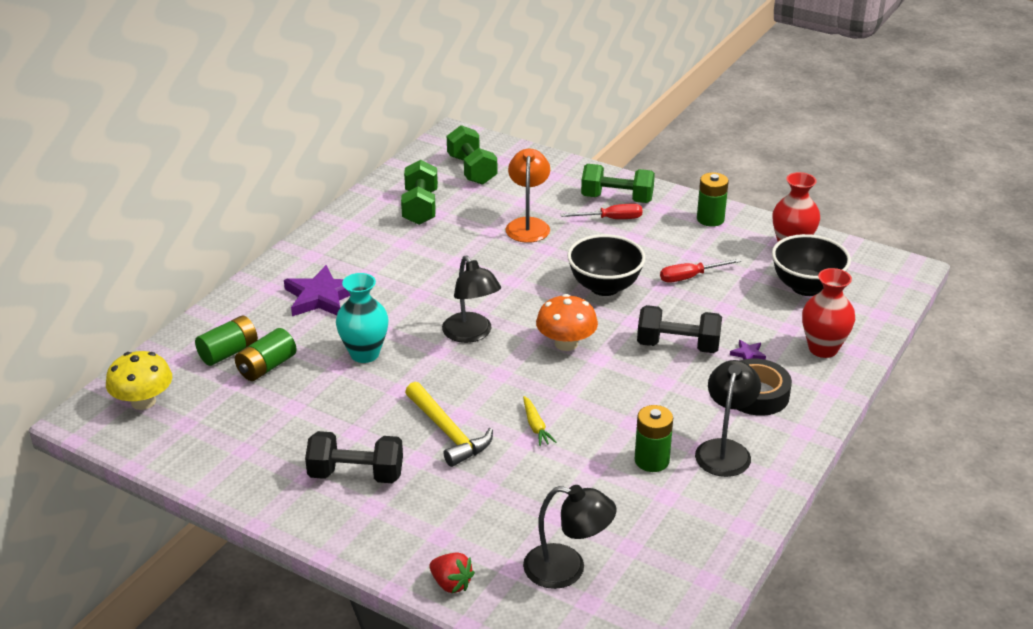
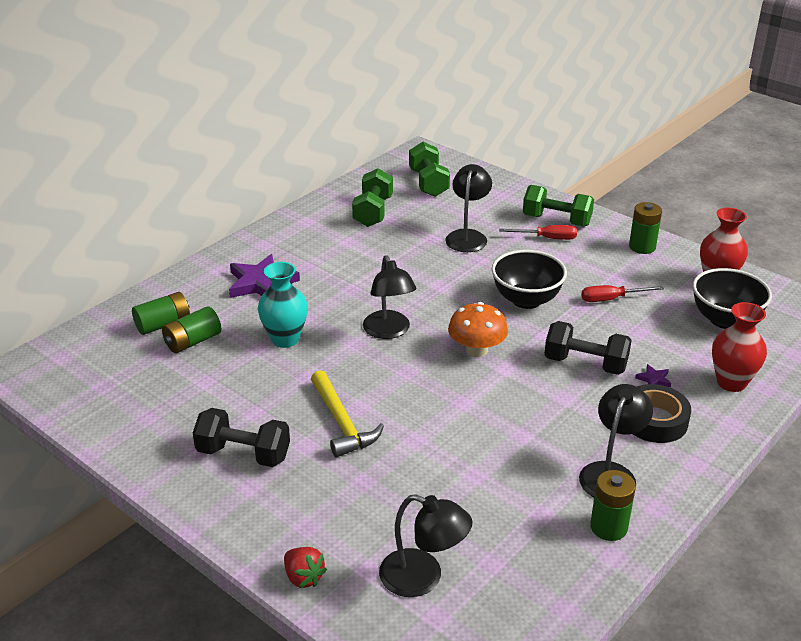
camera: 10 degrees right, 0 degrees up
(143, 401) = (73, 361): yellow mushroom -> none
(528, 225) = (468, 236): orange lamp -> black lamp
(536, 426) = (428, 427): yellow carrot -> none
(651, 460) = (534, 475): green battery -> green battery (608, 527)

